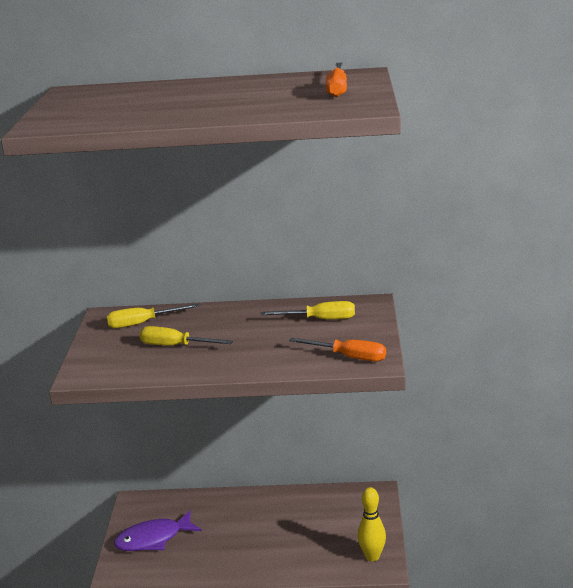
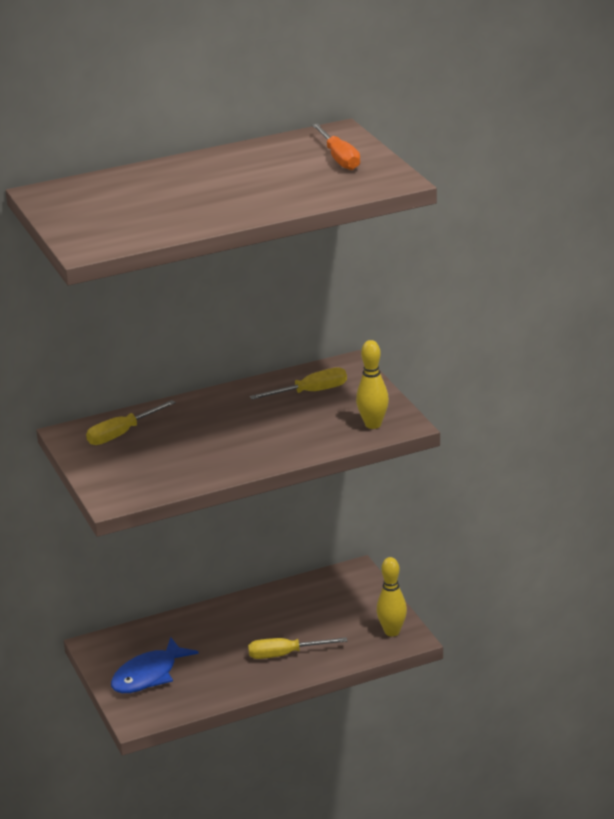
camera: 25 degrees left, 5 degrees up
(153, 539) = (148, 675): purple fish -> blue fish
(175, 346) = (184, 450): yellow screwdriver -> yellow screwdriver (285, 654)
(349, 357) = (373, 424): orange screwdriver -> yellow bowling pin

